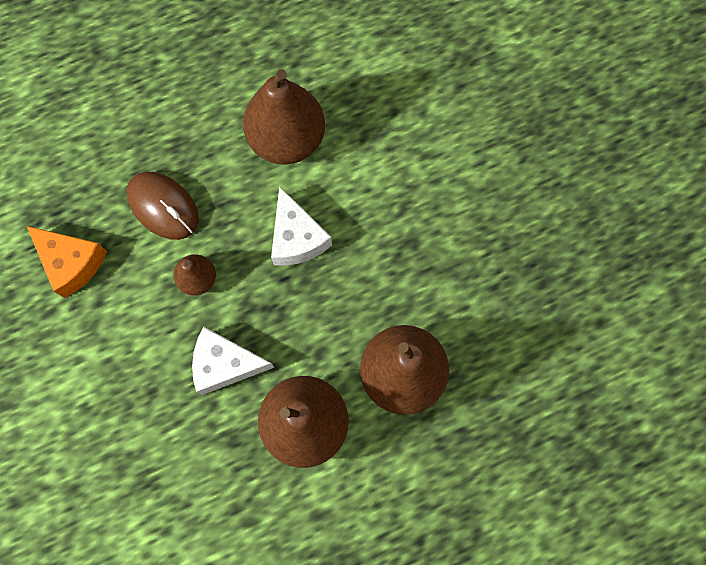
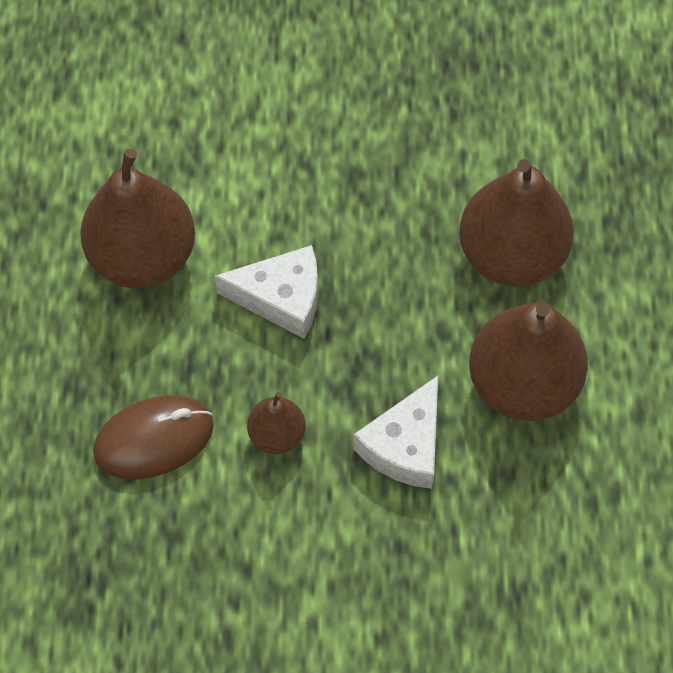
camera: 65 degrees left, 10 degrees down
(71, 262) = (171, 584): orange cheese -> none

